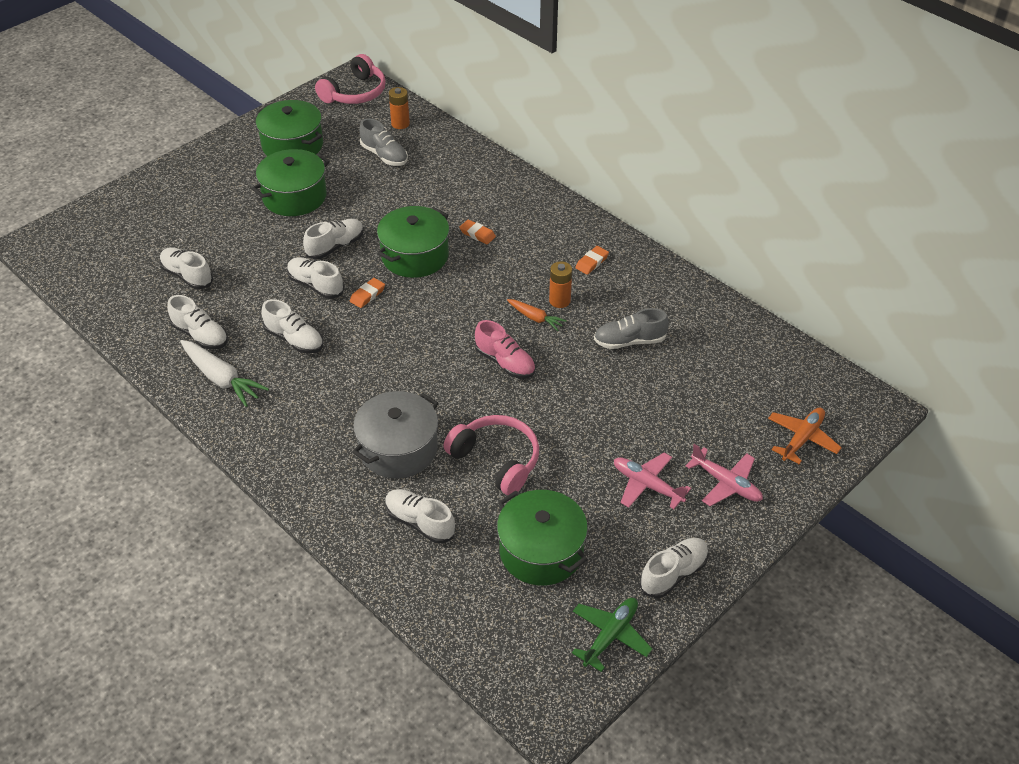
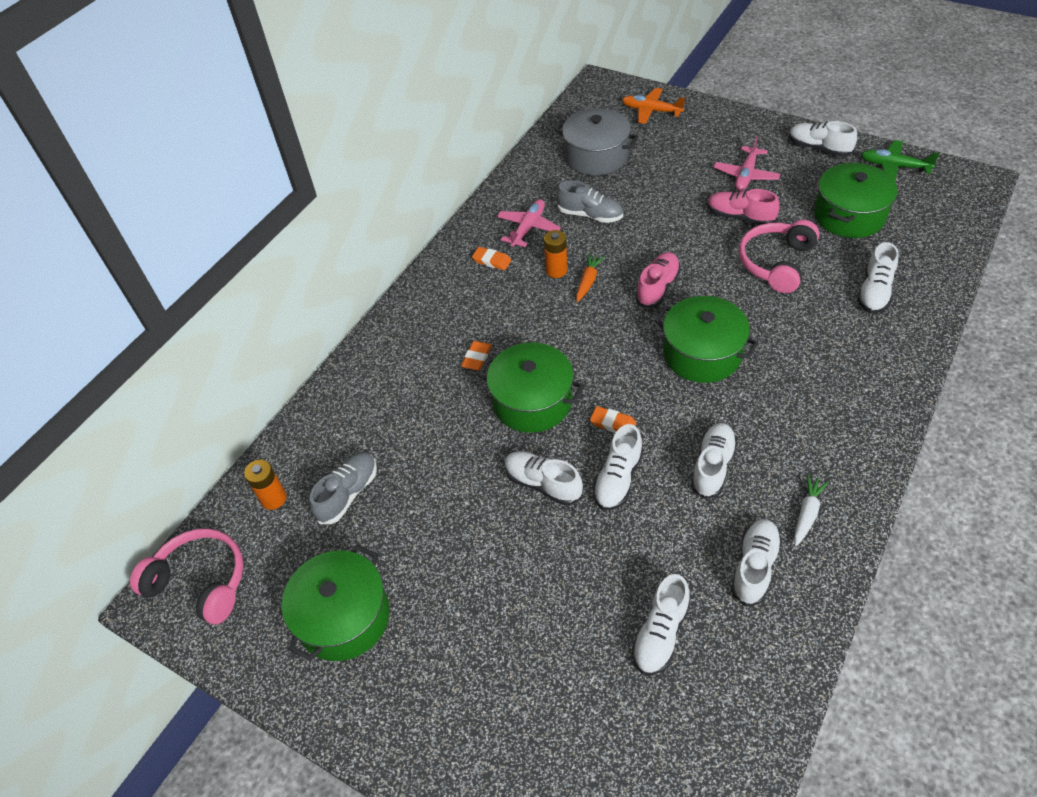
camera: 100 degrees left, 5 degrees up
(221, 379) = (807, 513): white carrot -> white carrot, size x0.59
(294, 197) = (460, 567): green pot -> green pot (702, 353)
(398, 449) = (806, 330): grey pot -> grey pot (596, 156)
(578, 456) = (740, 217): none -> pink shoe
(629, 341) = (590, 215): grey shoe -> grey shoe turned 45 degrees counterclockwise
(726, 483) = (718, 138): pink plane -> pink plane (528, 228)

